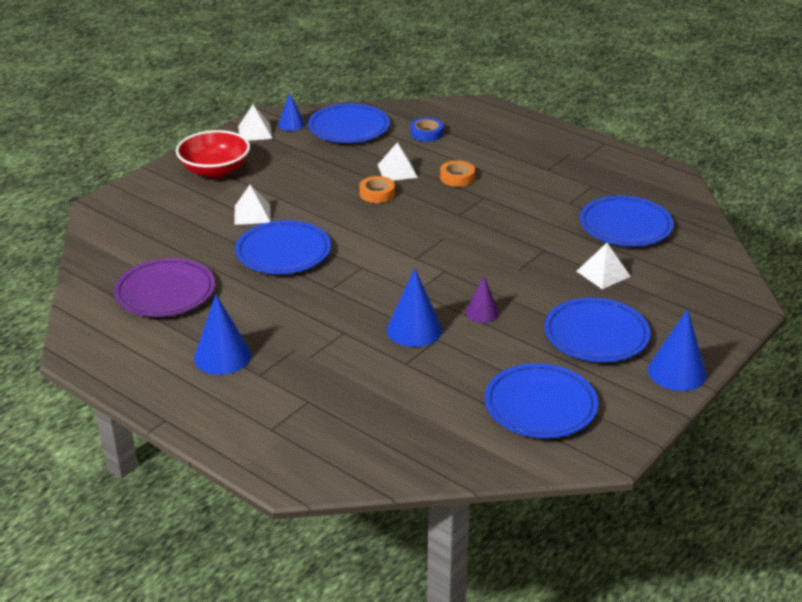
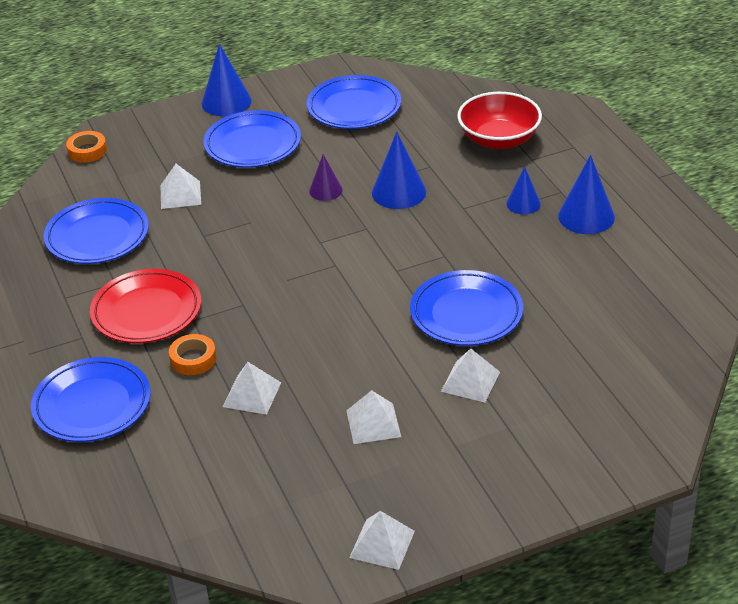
camera: 150 degrees left, 5 degrees up
(165, 293) = (616, 300): purple plate -> none
(215, 170) = (479, 477): red bowl -> red bowl (499, 139)
(291, 124) = (319, 543): blue cone -> blue cone (523, 204)
(303, 177) = (373, 423): none -> white pyramid
(349, 128) = (247, 502): blue plate -> blue plate (92, 405)
(377, 193) = (305, 365): orange tape -> orange tape (87, 151)
(426, 133) = (155, 452): blue tape -> none
(522, 193) = (147, 311): none -> red plate

